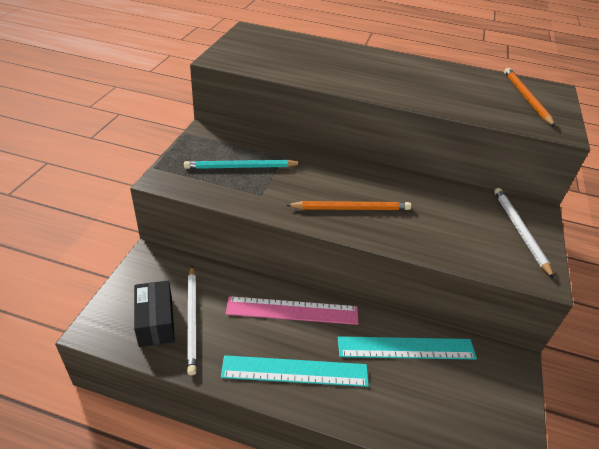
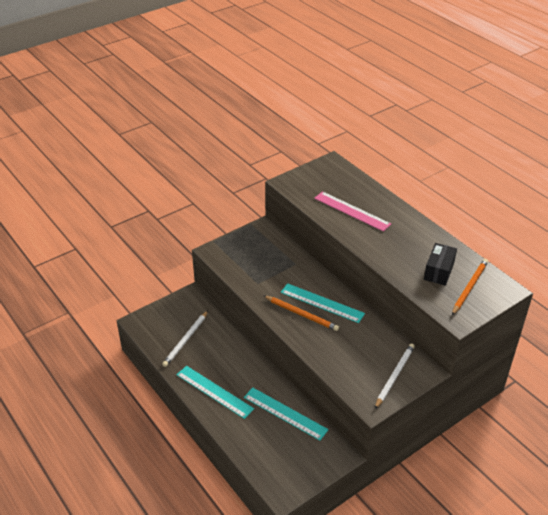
camera: 40 degrees right, 0 degrees up
(156, 322) = (167, 332): black box -> black box (439, 271)
(241, 167) = (262, 261): turquoise pencil -> none
(292, 311) = (241, 362): pink ruler -> pink ruler (352, 211)
(359, 186) = (322, 303): none -> turquoise ruler

